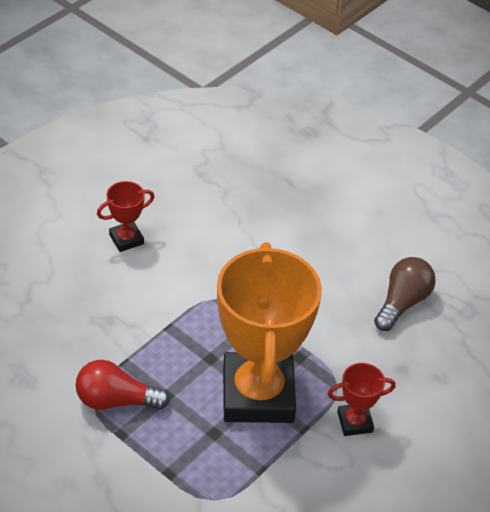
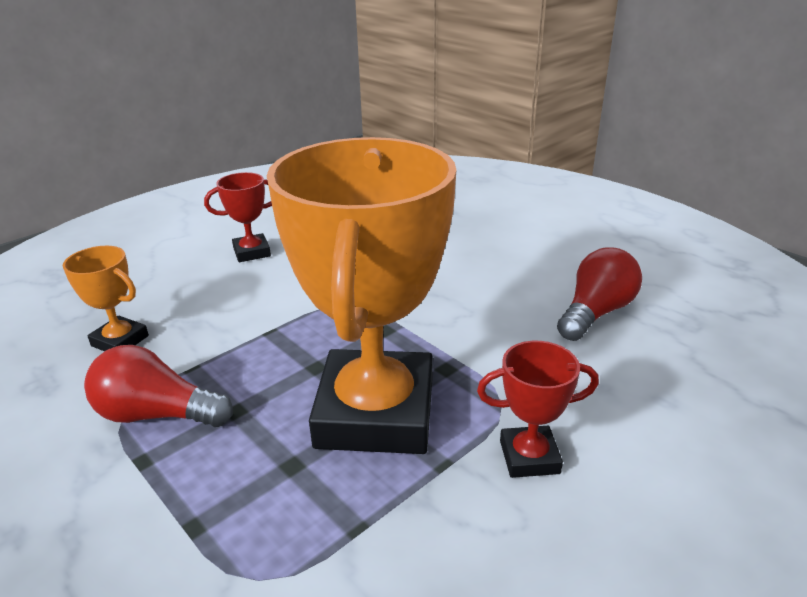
camera: 10 degrees right, 15 degrees down
(60, 339) = (120, 341): none -> orange trophy
(402, 303) = (595, 313): brown light bulb -> red light bulb

